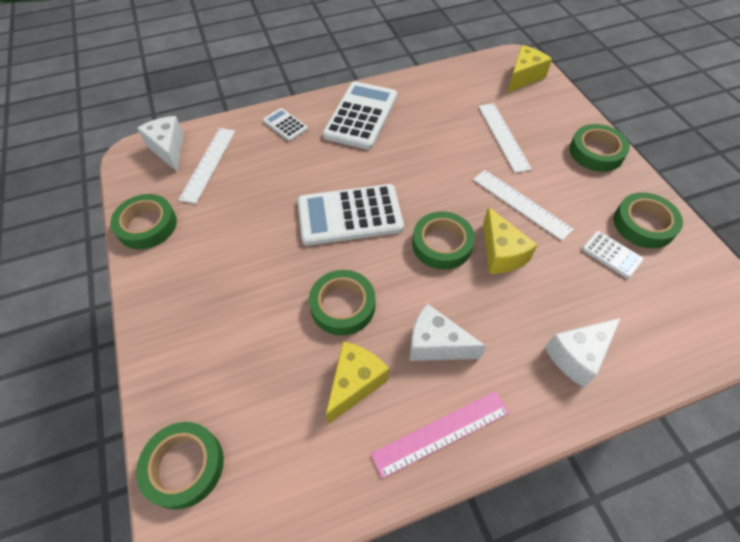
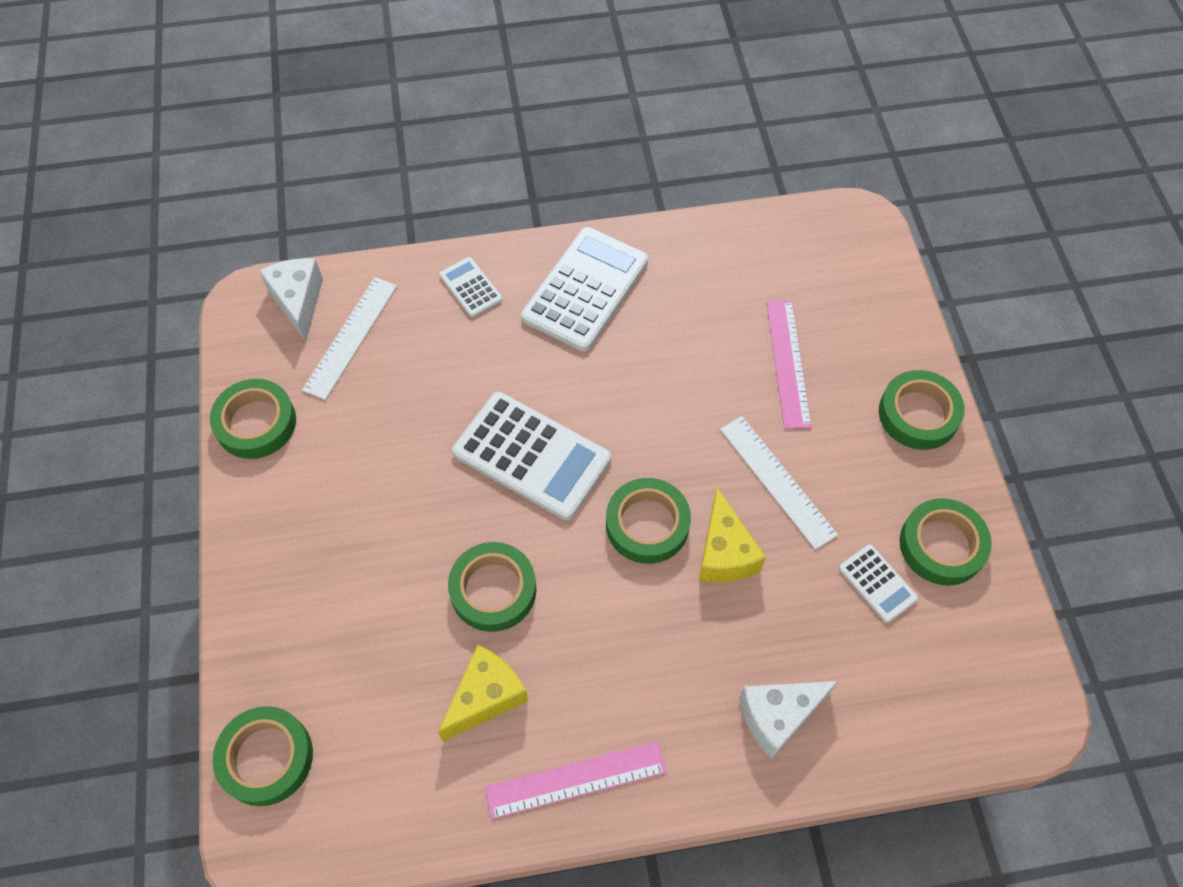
camera: 10 degrees right, 5 degrees up
(349, 215) = (531, 456): white calculator -> white calculator turned 150 degrees counterclockwise
(436, 344) = (600, 666): white cheese -> none
(503, 136) = (788, 363): white ruler -> pink ruler
(523, 77) = (854, 258): yellow cheese -> none

